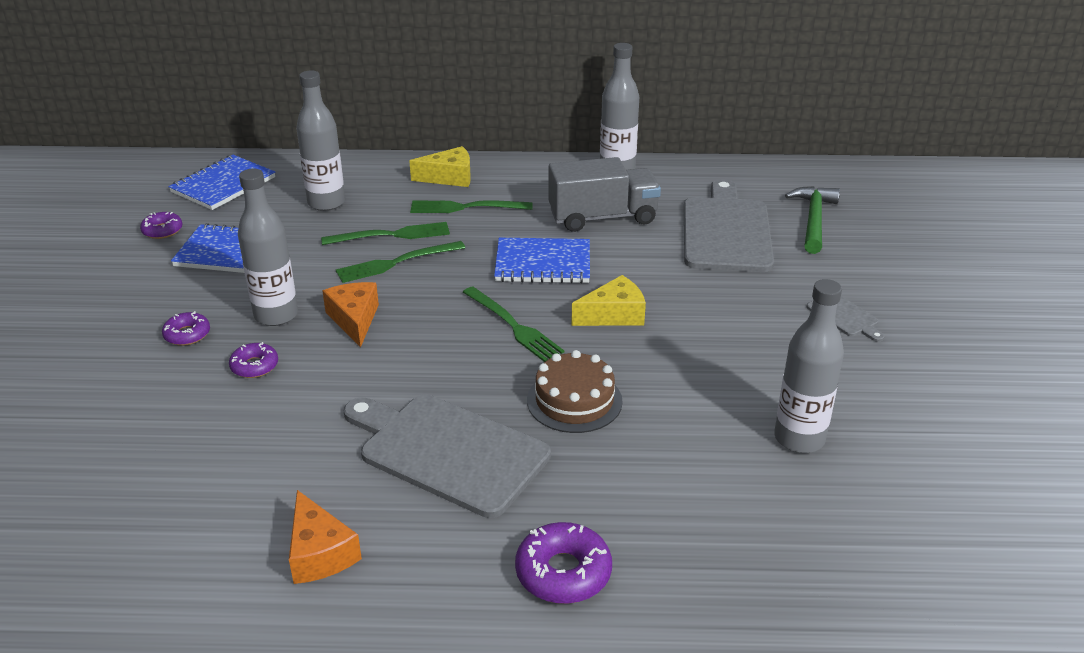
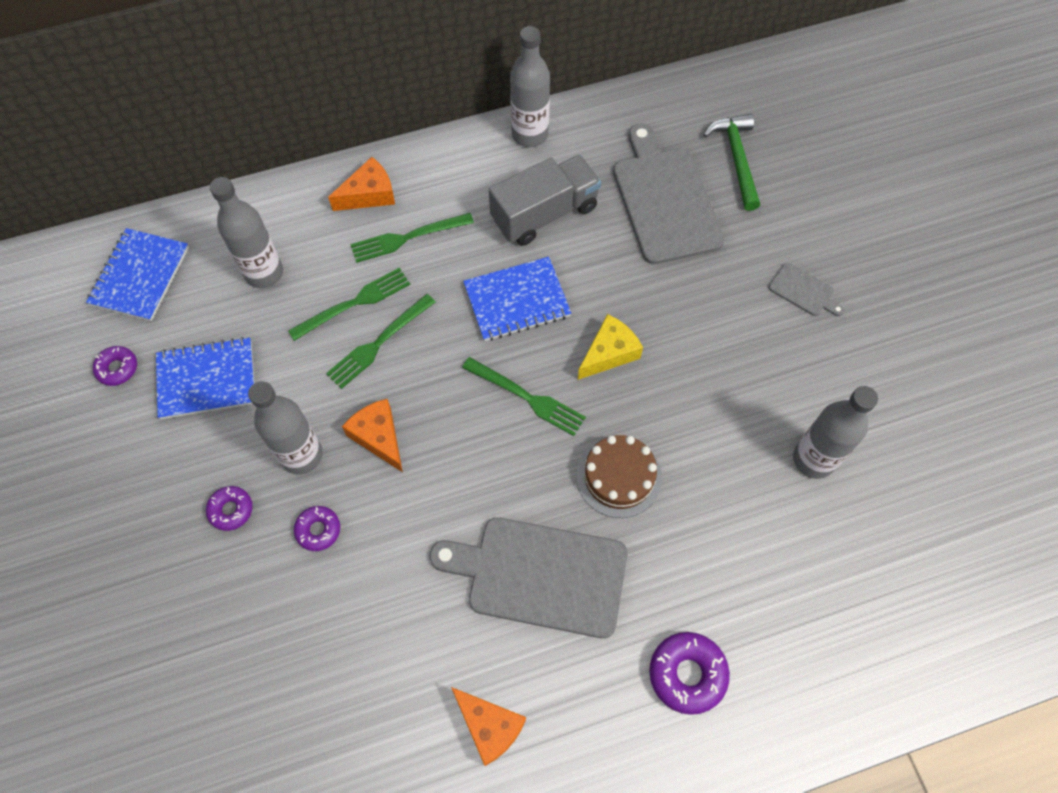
camera: 20 degrees left, 30 degrees up
(449, 177) = (369, 194): yellow cheese -> orange cheese

